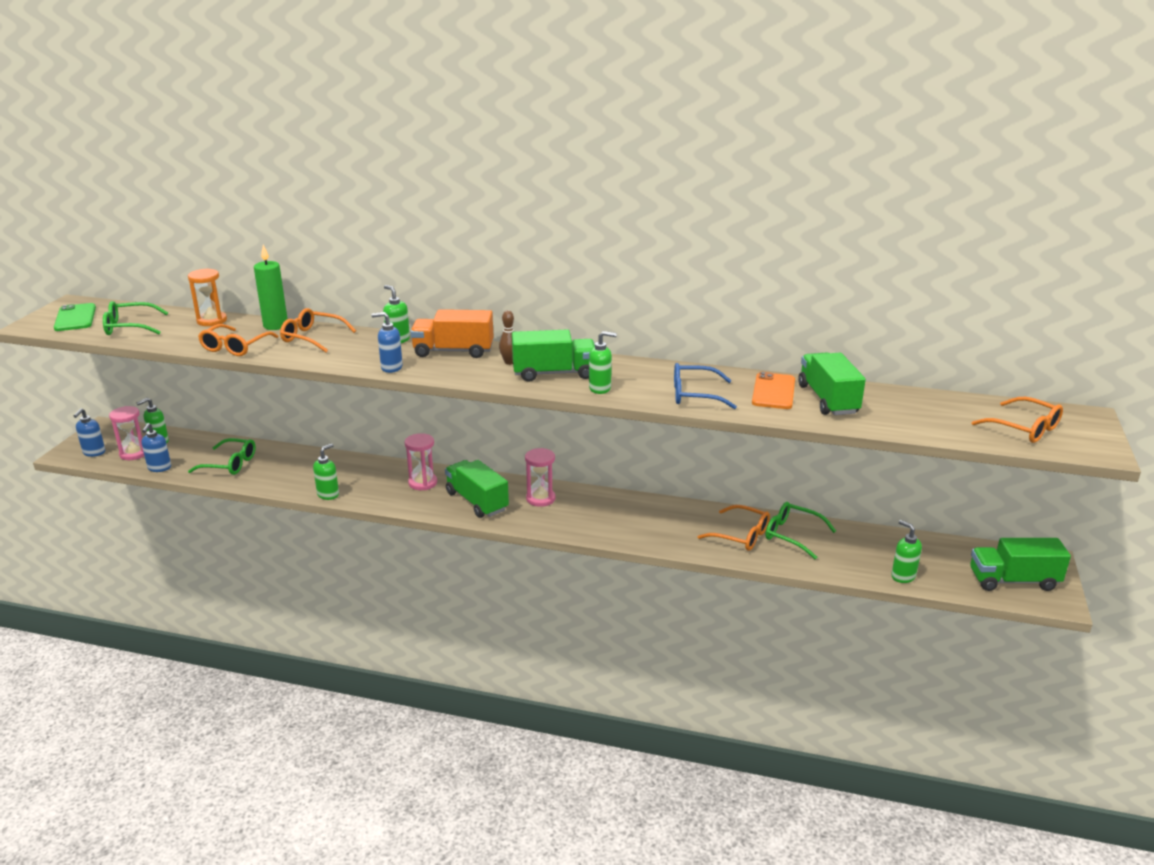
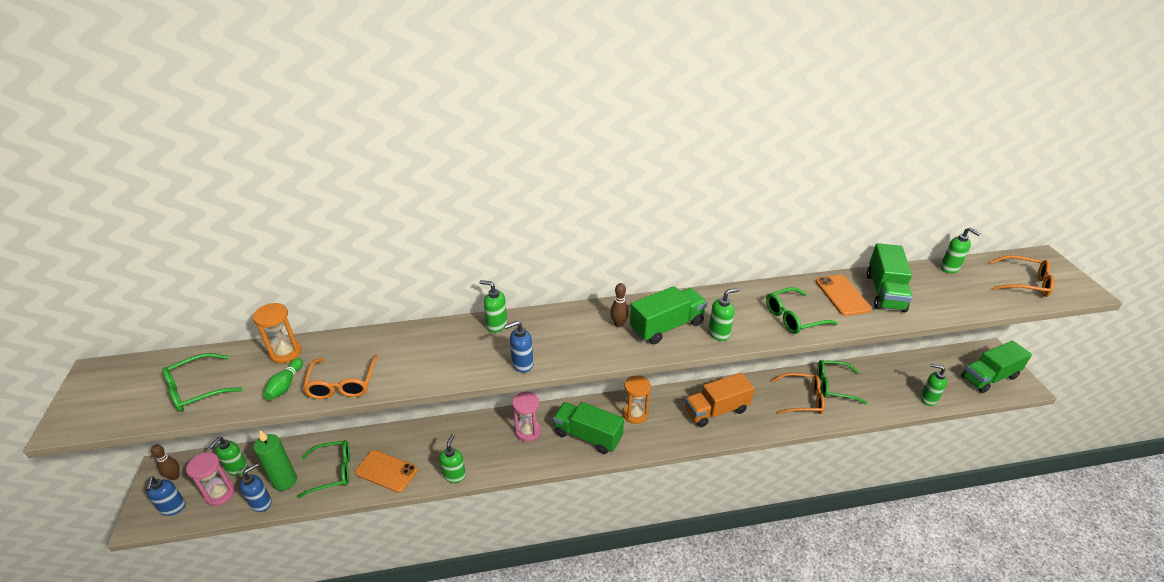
camera: 25 degrees left, 10 degrees up
(75, 318) = (117, 395): green phone -> none
(110, 434) = (174, 476): none -> brown bowling pin
(159, 468) = (261, 503): blue soap dispenser -> blue soap dispenser turned 120 degrees counterclockwise
(193, 338) = (285, 385): none -> green bowling pin
(273, 476) = (386, 471): none -> orange phone
(275, 325) = (360, 340): green candle -> green candle (285, 481)
(313, 338) = (412, 346): orange glasses -> none
(453, 351) = (559, 324): orange truck -> orange truck (716, 410)
(540, 499) = (635, 414): pink hourglass -> orange hourglass
(695, 395) = (794, 317): blue glasses -> green glasses
(828, 399) = (884, 292): green truck -> green truck turned 135 degrees counterclockwise
(940, 399) = (950, 268): none -> green soap dispenser

